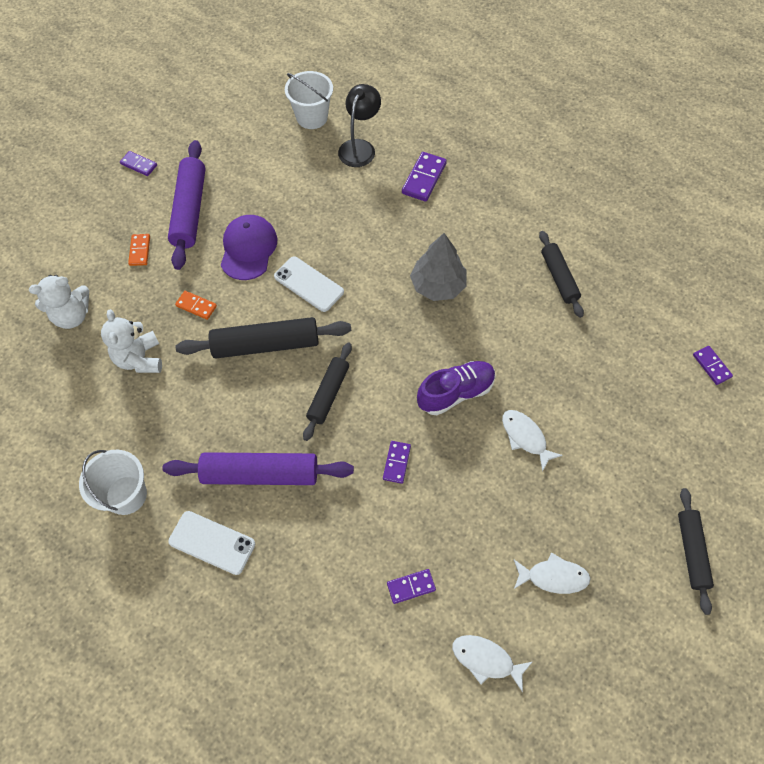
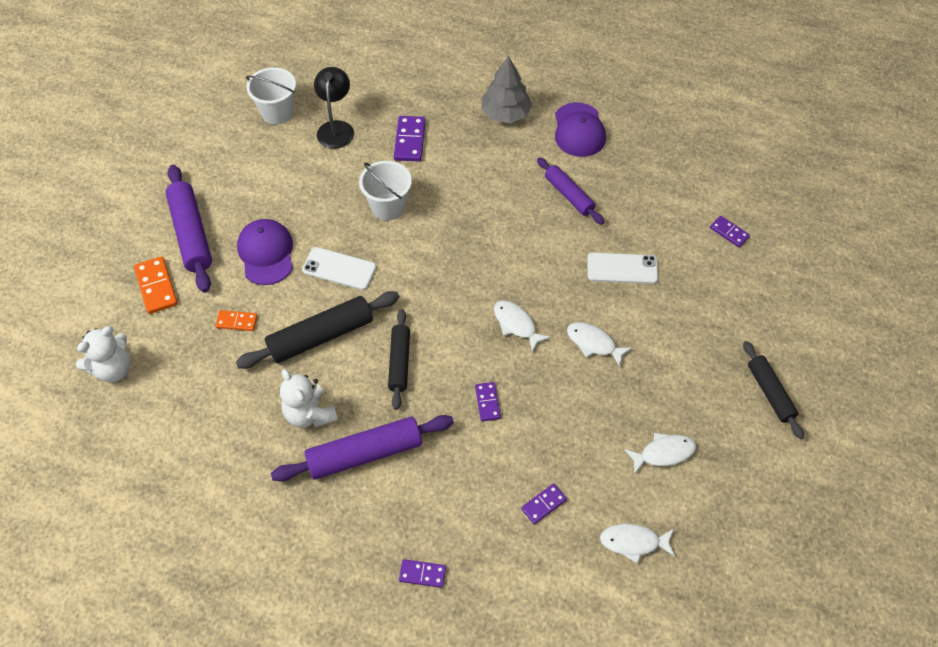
camera: 20 degrees left, 5 degrees down
(126, 495) = (242, 516): white bucket -> white bucket (388, 207)
(139, 165) = (119, 205): purple domino -> purple domino (422, 574)
(140, 251) = (156, 287): orange domino -> orange domino, size x1.60
(140, 359) = (201, 388): white teddy bear -> white teddy bear (310, 414)
(212, 542) = (344, 530): white phone -> white phone (622, 268)
(438, 285) = (462, 234): grey tree -> grey tree (505, 114)
(455, 393) = (516, 324): purple shoe -> white fish
(559, 278) = (569, 195): black rolling pin -> purple rolling pin
(594, 214) = (579, 130): none -> purple cap

